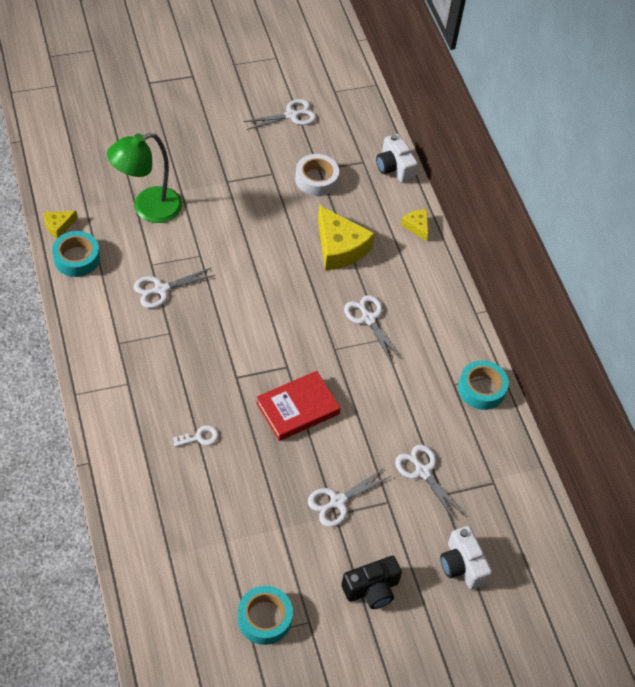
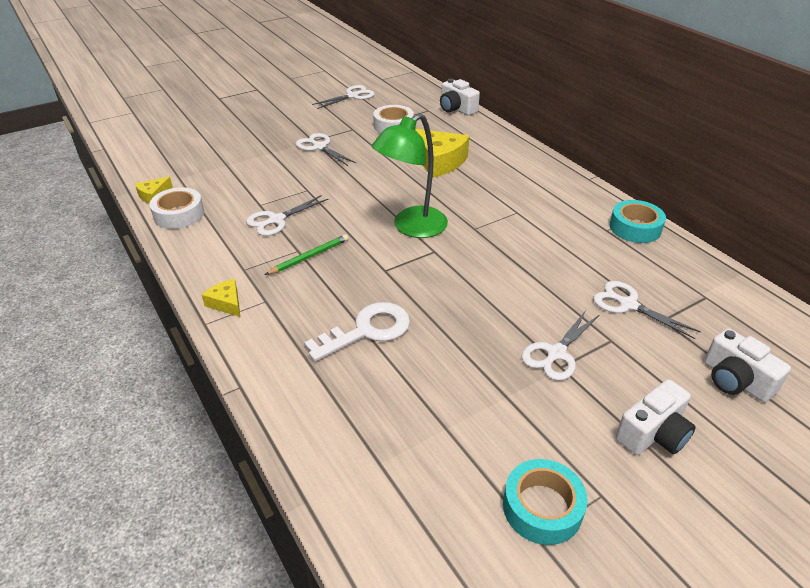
camera: 10 degrees left, 15 degrees down
(76, 258) = (179, 214): turquoise tape -> white tape
(148, 208) = (243, 169): green lamp -> green lamp (411, 227)
(177, 344) = (309, 257): none -> green pencil
(200, 437) = (367, 330): white key -> white key, size x1.98
(297, 408) = (464, 281): red book -> none
(368, 319) = (494, 201): white scissors -> white scissors (319, 147)
(371, 589) = (653, 434): black camera -> white camera
(416, 226) = (498, 137): yellow cheese -> yellow cheese (226, 303)

